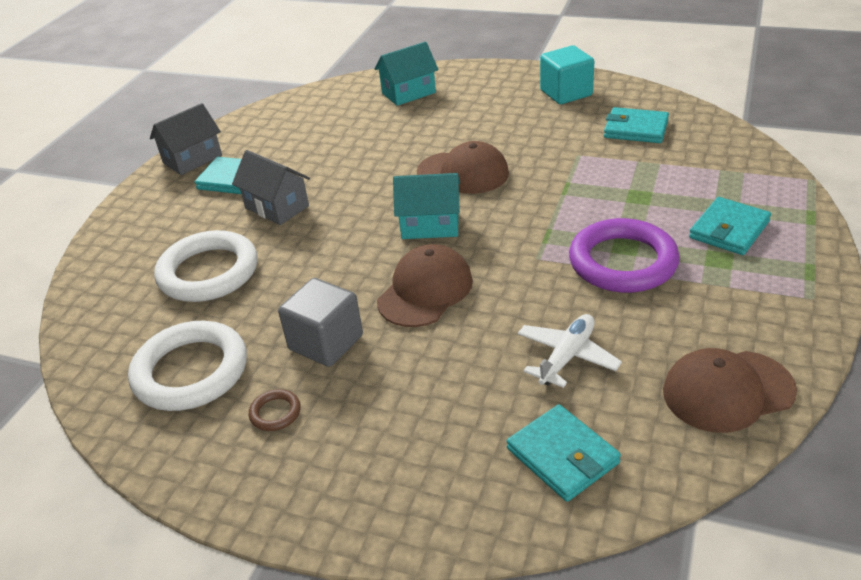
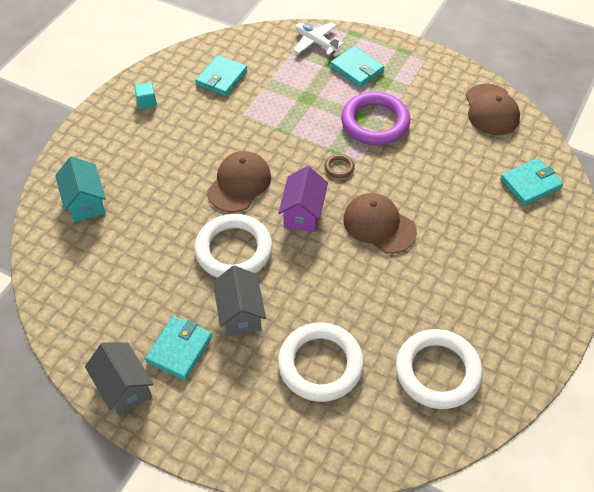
camera: 85 degrees left, 15 degrees up
(275, 413) = (484, 318): brown ring -> brown ring (339, 168)
(277, 207) = (240, 313): grey house -> grey house turned 60 degrees counterclockwise
(326, 342) = (421, 286): grey cube -> none
(363, 187) = (233, 250): none -> white ring
(430, 225) = (303, 213): turquoise house -> purple house
(566, 93) = (146, 102): turquoise cube -> turquoise cube, size x0.54
(567, 357) = (456, 166): white plane -> white plane (316, 42)

